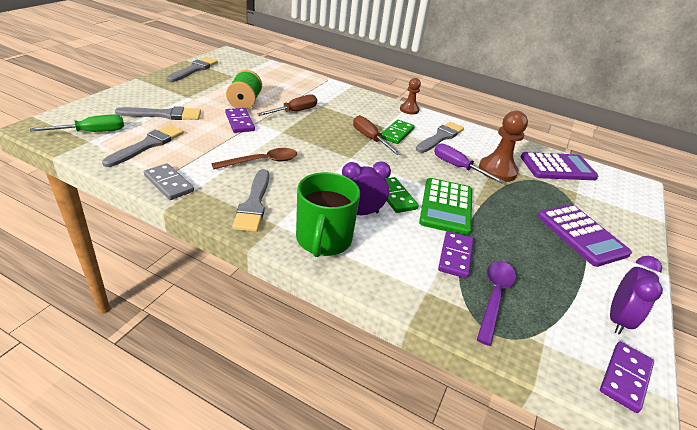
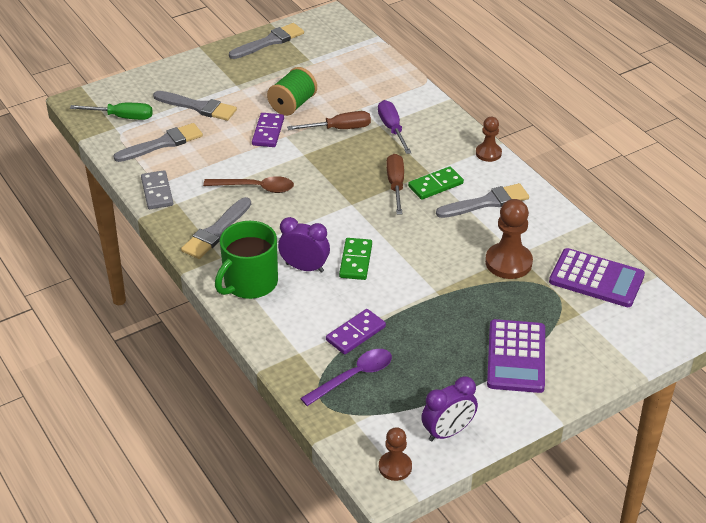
camera: 35 degrees right, 5 degrees up
(446, 206) = (399, 286): green calculator -> none
(457, 167) = (464, 246): purple screwdriver -> purple screwdriver (392, 129)
(625, 377) = (395, 467): purple domino -> brown pawn

